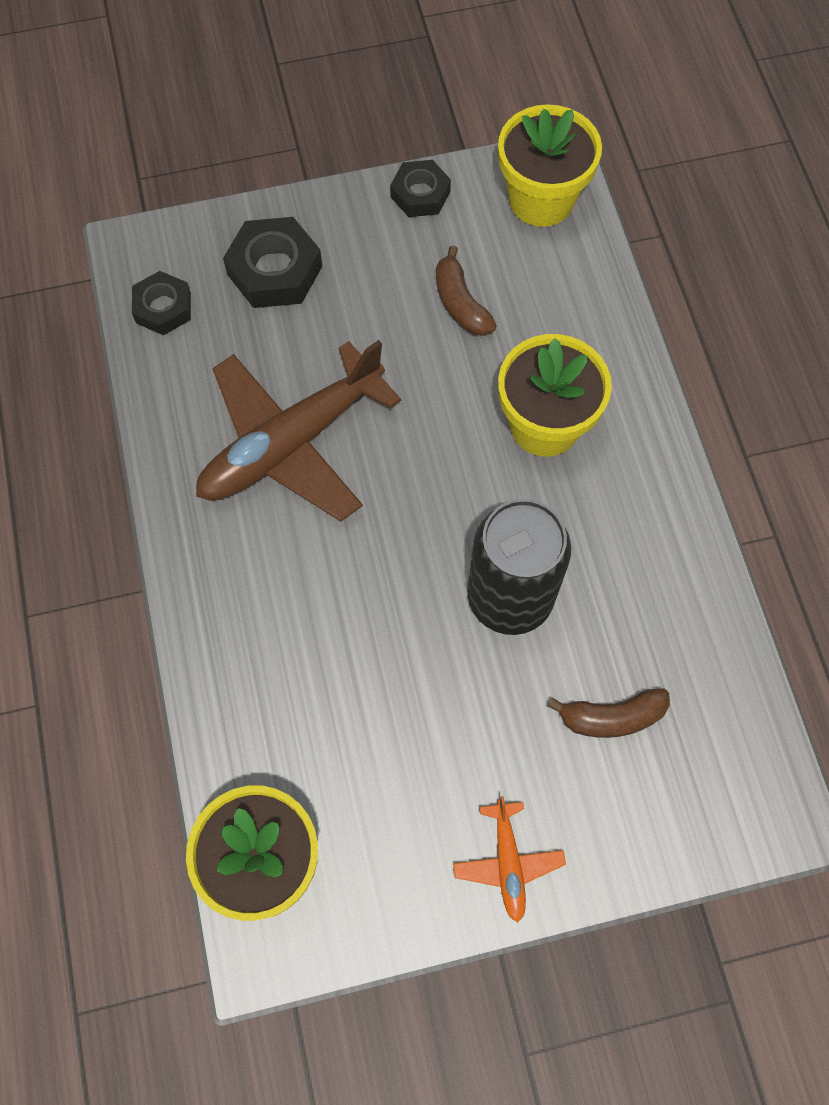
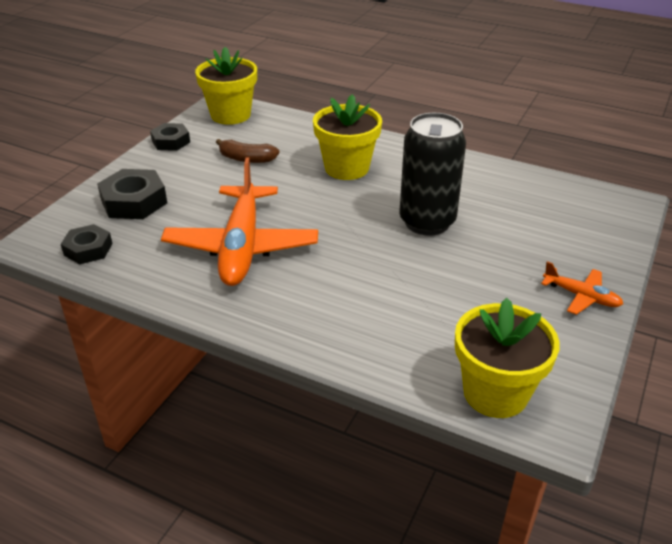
camera: 50 degrees left, 30 degrees down
(291, 444) = (241, 247): brown plane -> orange plane
(612, 717) = (528, 224): brown banana -> none

